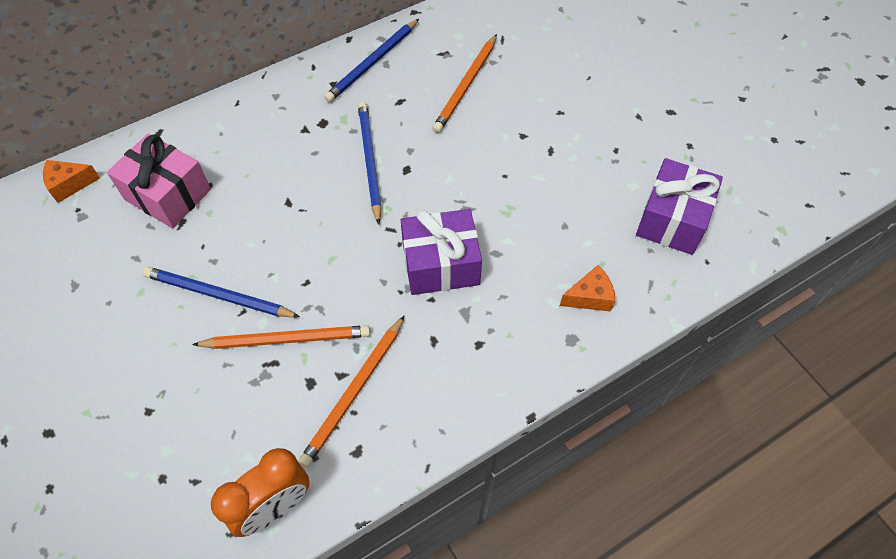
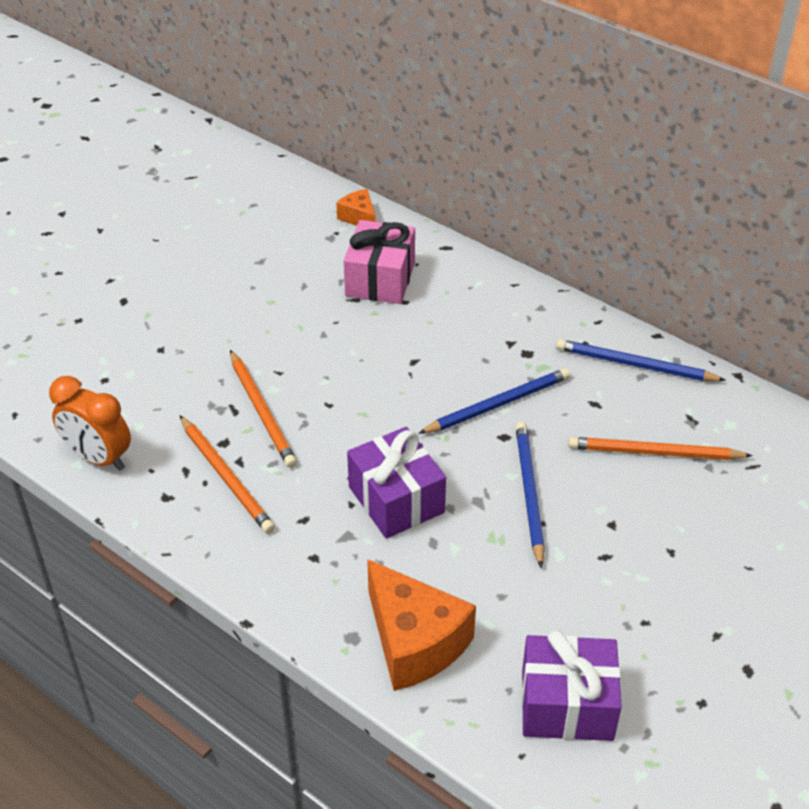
camera: 70 degrees right, 15 degrees down
(219, 295) = (288, 351): blue pencil -> blue pencil (529, 493)
(354, 391) = (226, 476): orange pencil -> orange pencil turned 135 degrees counterclockwise
(589, 297) = (414, 642): orange cheese -> orange cheese, size x1.97

